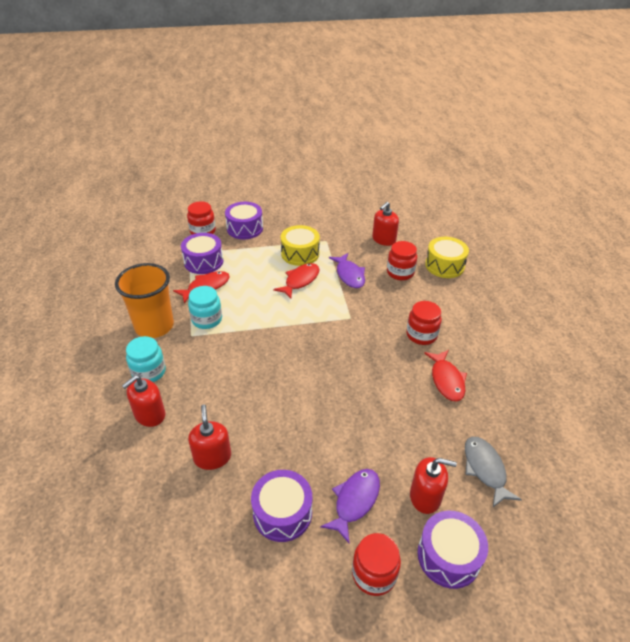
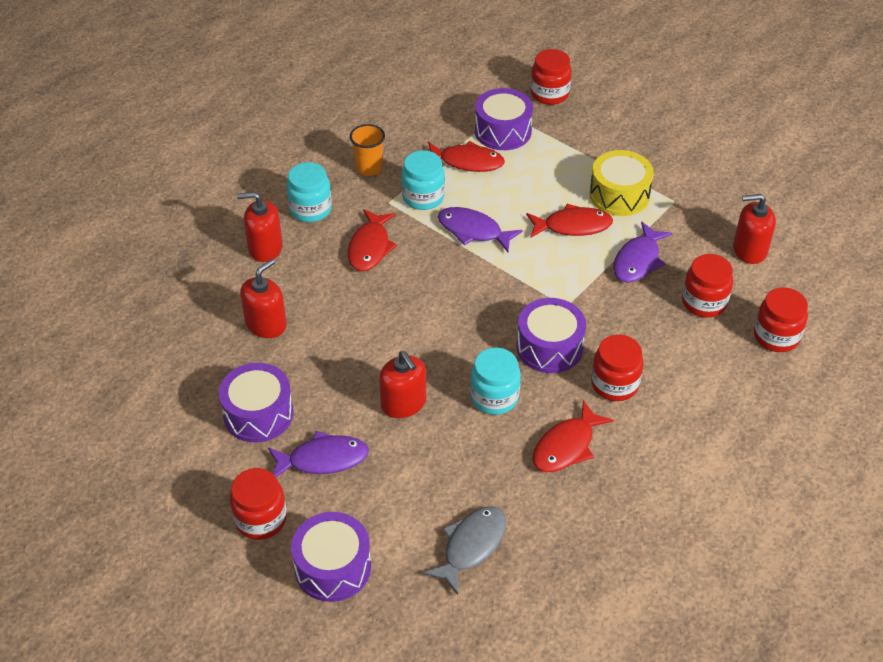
camera: 50 degrees right, 5 degrees up
(154, 326) = (369, 168): orange cup -> orange cup, size x0.53
(214, 365) = (370, 247): none -> red fish
(245, 228) = (600, 121): purple drum -> purple drum (549, 347)
(257, 317) = (473, 231): none -> purple fish
(384, 386) = (494, 397): none -> turquoise jar
(425, 496) = (384, 512): red soap dispenser -> red soap dispenser (403, 403)
(444, 265) = (776, 336): yellow drum -> red jar

